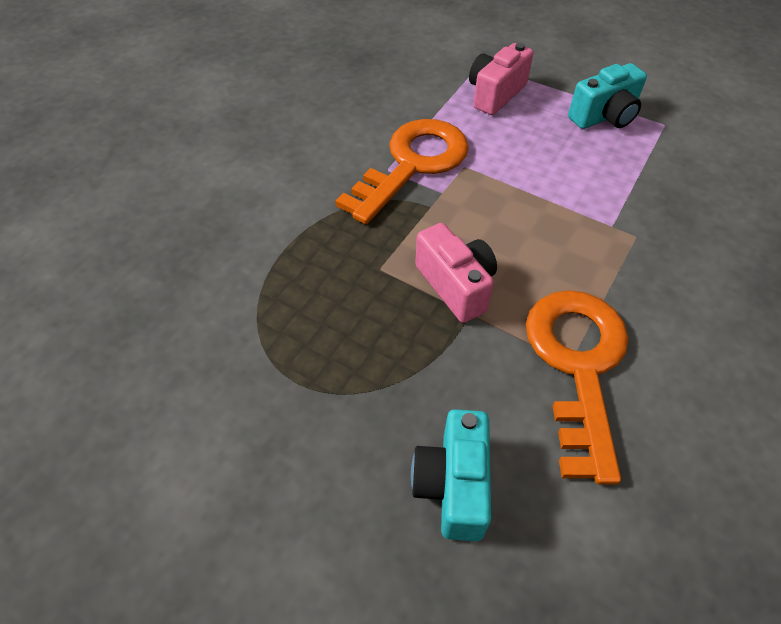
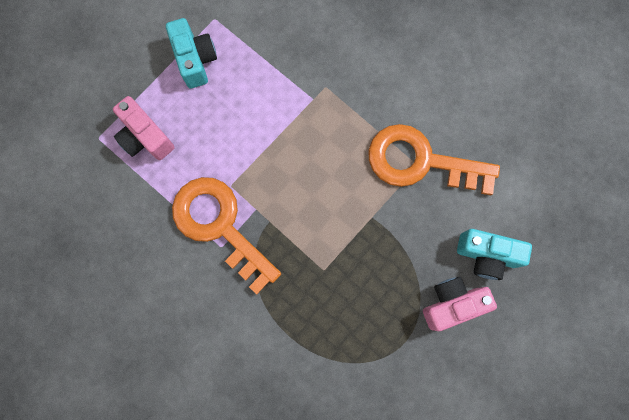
camera: 80 degrees left, 25 degrees up
(456, 285) = (347, 220): pink camera -> pink camera (451, 303)

